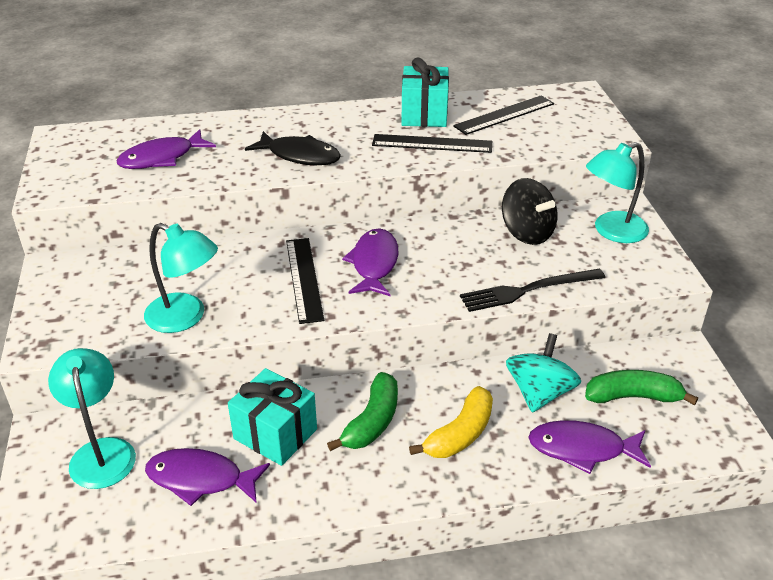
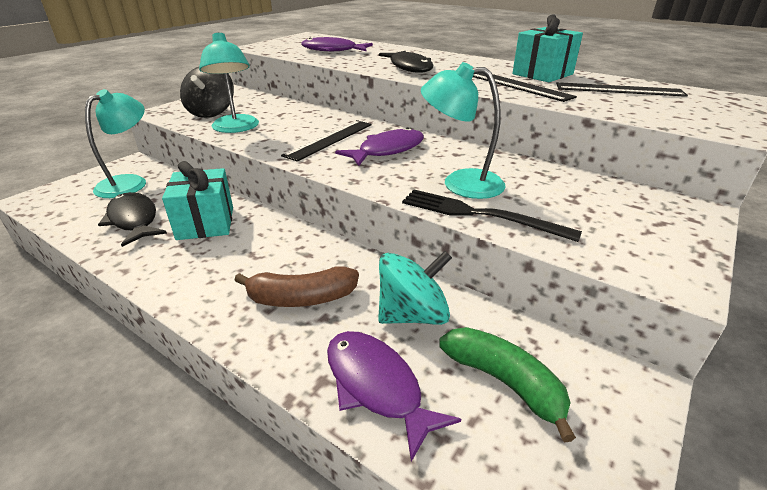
camera: 45 degrees right, 5 degrees down
(200, 479) = (134, 220): purple fish -> black fish
(372, 422) = (263, 252): green banana -> none
(460, 434) = (301, 298): yellow banana -> brown banana
(527, 233) = (547, 182): black spinning top -> black spinning top (211, 112)
(611, 231) = (647, 216): turquoise lamp -> turquoise lamp (460, 183)

